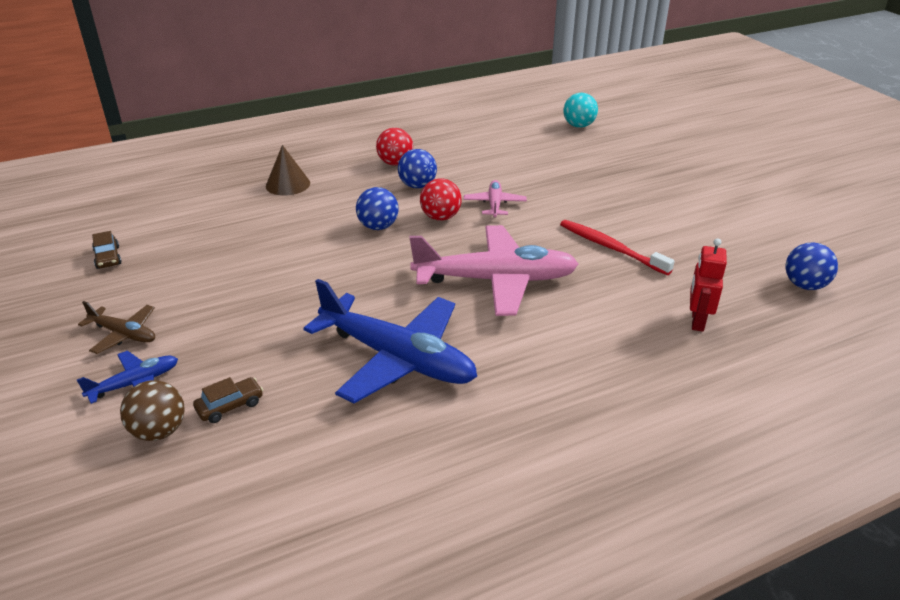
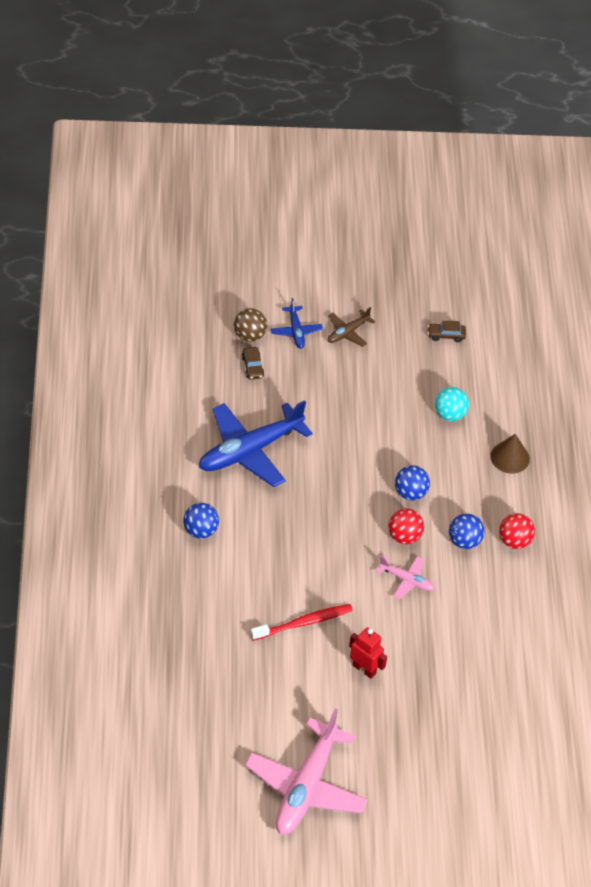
camera: 110 degrees right, 15 degrees up
(496, 280) = (301, 533): pink plane -> pink plane (306, 787)
(578, 126) = (527, 720): turquoise ball -> turquoise ball (450, 414)
(697, 321) = (194, 621): red robot -> red robot (364, 669)
(804, 285) = (192, 713): blue ball -> blue ball (200, 531)

